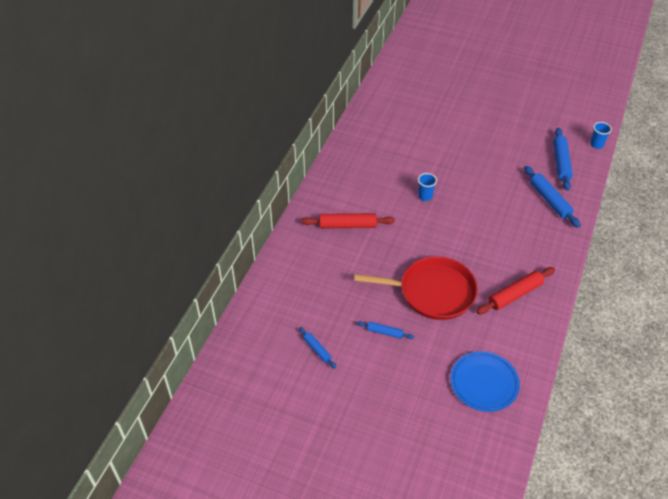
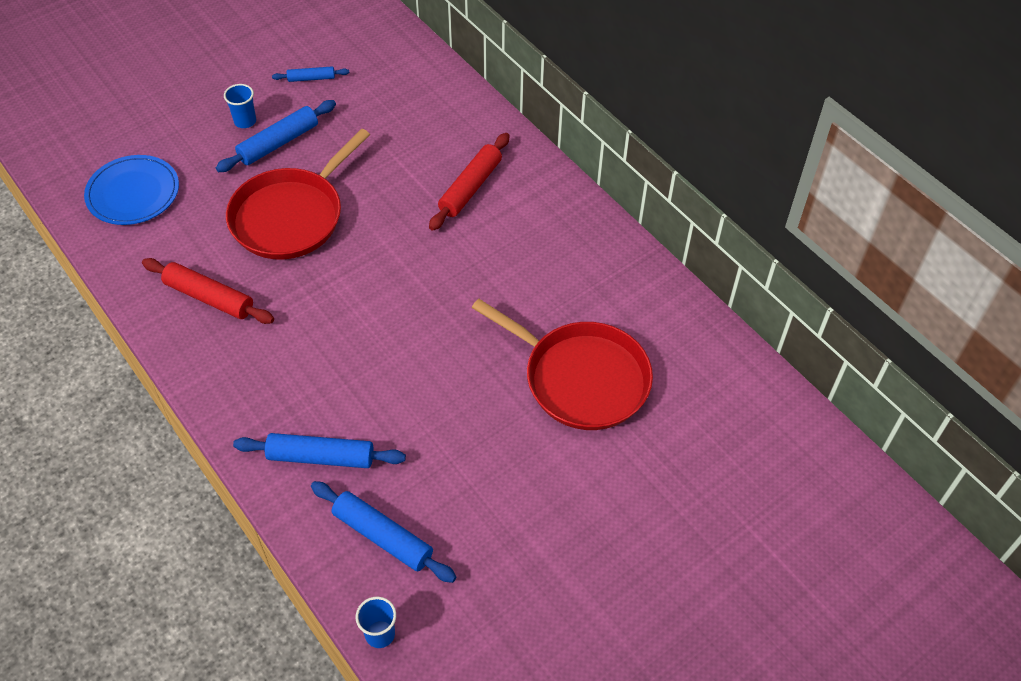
camera: 120 degrees right, 5 degrees up
(385, 332) = (278, 143): blue rolling pin -> blue rolling pin, size x1.77
(425, 196) = (456, 300): blue cup -> blue cup (245, 121)
(428, 137) = (581, 378): none -> red pan
(515, 294) = (209, 297): red rolling pin -> red rolling pin turned 60 degrees counterclockwise

